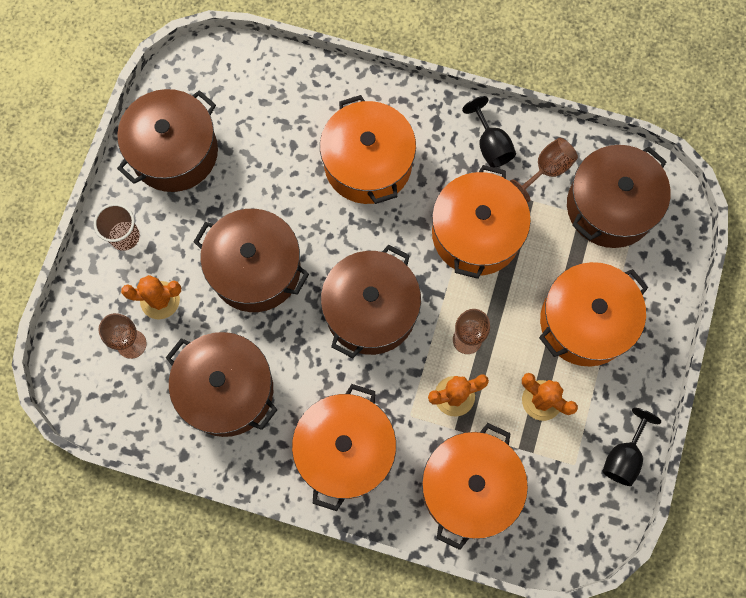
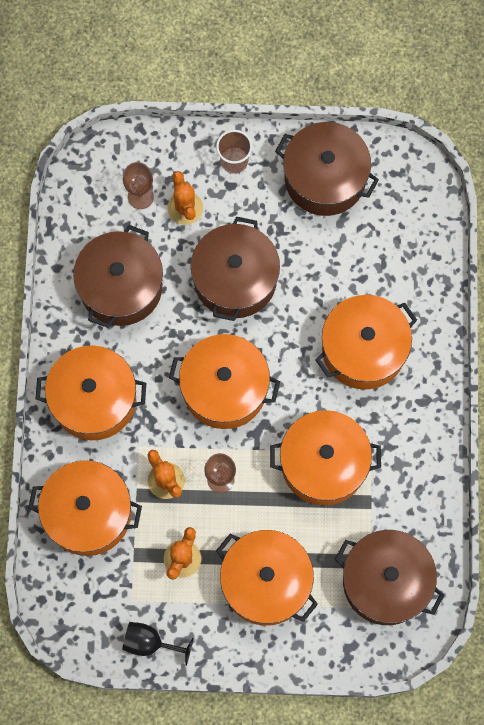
camera: 75 degrees right, 0 degrees up
(371, 310) = (224, 388): brown pot -> orange pot
(490, 145) = (415, 456): black goblet -> none
(547, 170) = (405, 514): brown goblet -> none

